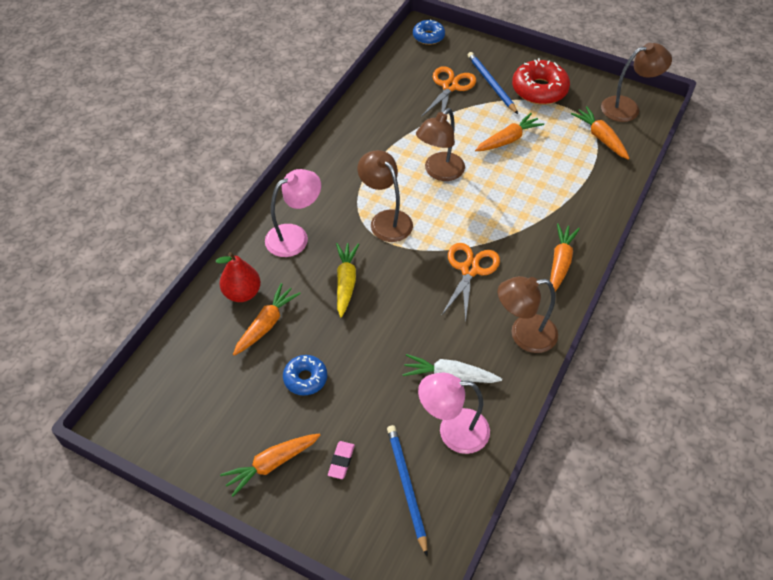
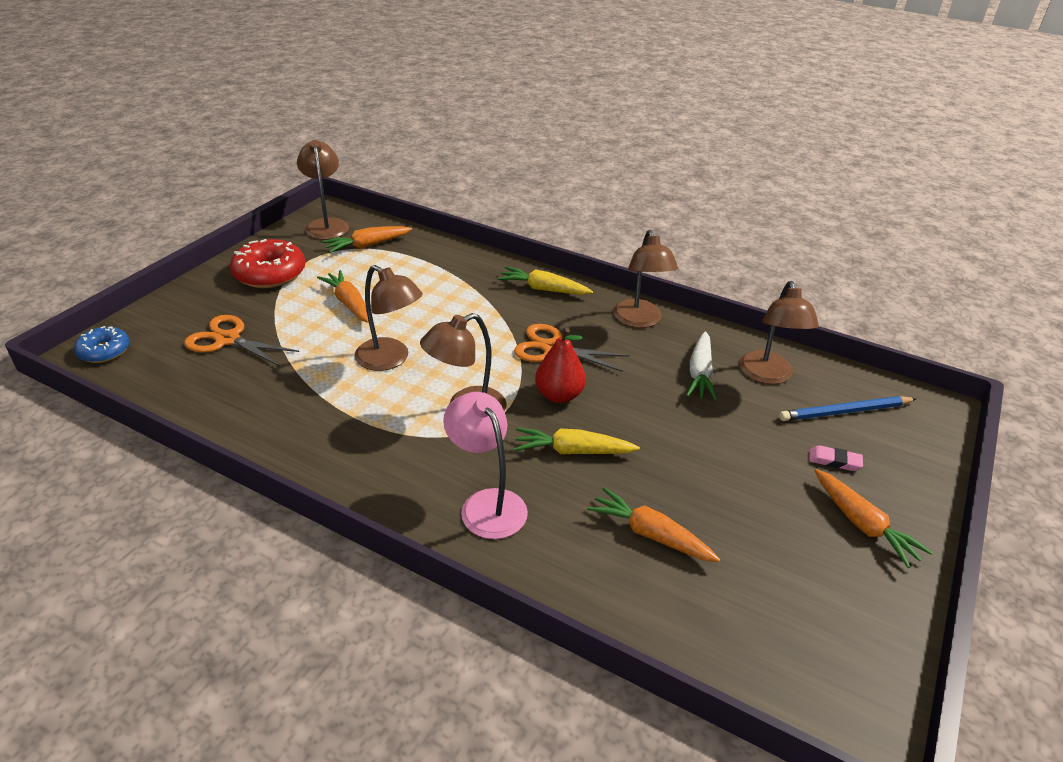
camera: 90 degrees left, 15 degrees down
(242, 293) = (596, 565): red pear -> red pear (559, 395)
(305, 378) = (731, 492): blue donut -> none
(453, 431) = (767, 376): pink lamp -> brown lamp
(491, 84) = (241, 306): blue pencil -> none
(560, 263) = (543, 289): orange carrot -> yellow carrot

